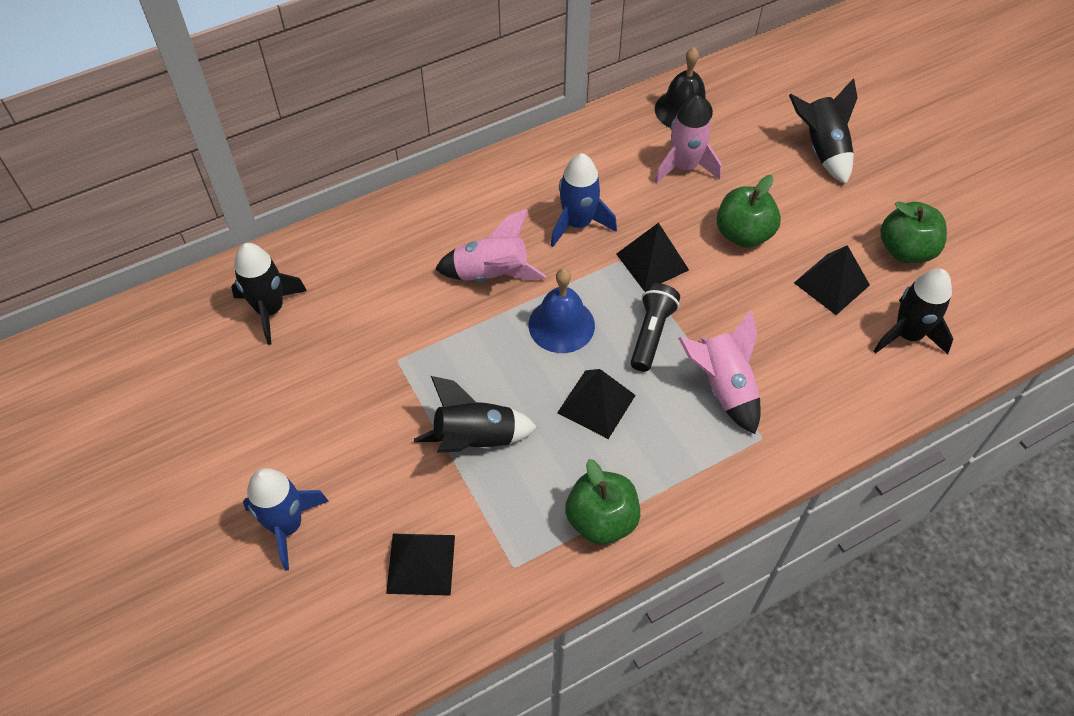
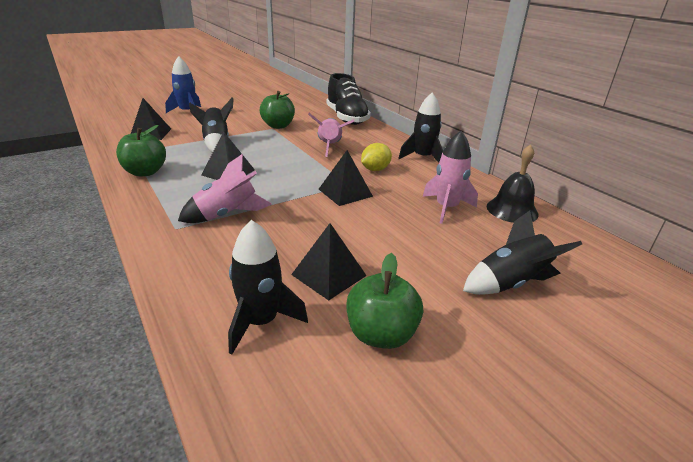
camera: 85 degrees right, 25 degrees down
(270, 310) = (305, 107): black rocket -> black rocket (422, 158)
(346, 244) = (346, 118): none -> black shoe
(561, 325) = (290, 164): blue bell -> none
(578, 223) = (375, 169): blue rocket -> yellow lemon
(651, 334) = (280, 190): black flashlight -> none
(743, 234) = (380, 231): green apple -> green apple (278, 126)

